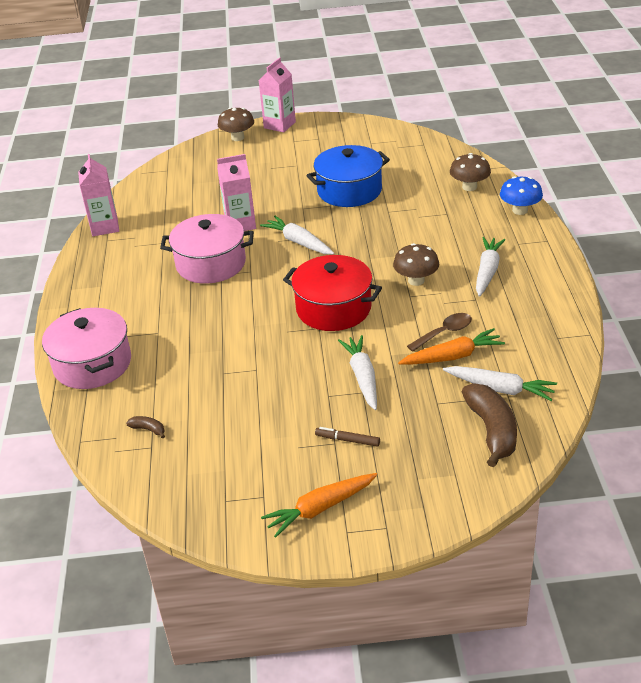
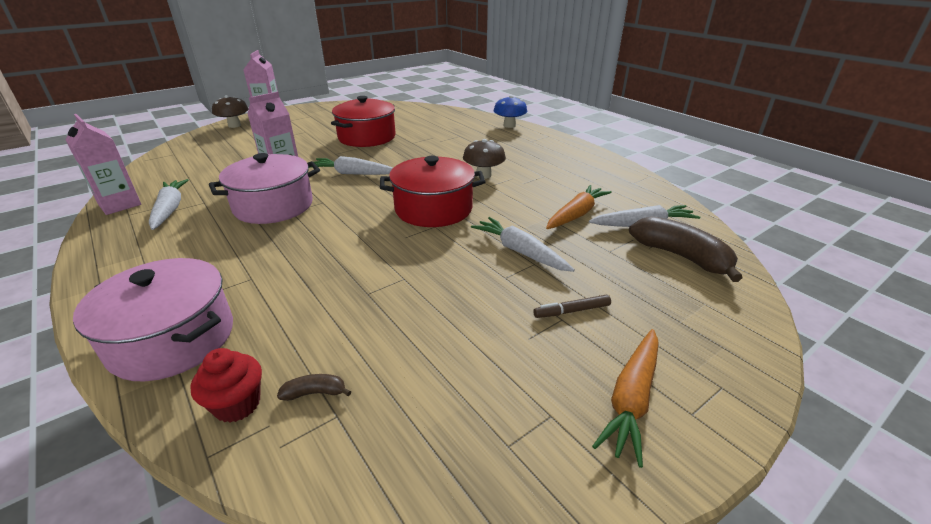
camera: 35 degrees left, 5 degrees down
(106, 419) = (237, 404): none -> red cupcake
(349, 191) = (367, 137): blue pot -> red pot
(444, 333) = (548, 201): brown spoon -> none
(469, 187) = (459, 121): brown mushroom -> none
(487, 271) = (531, 159): white carrot -> white carrot (170, 209)

